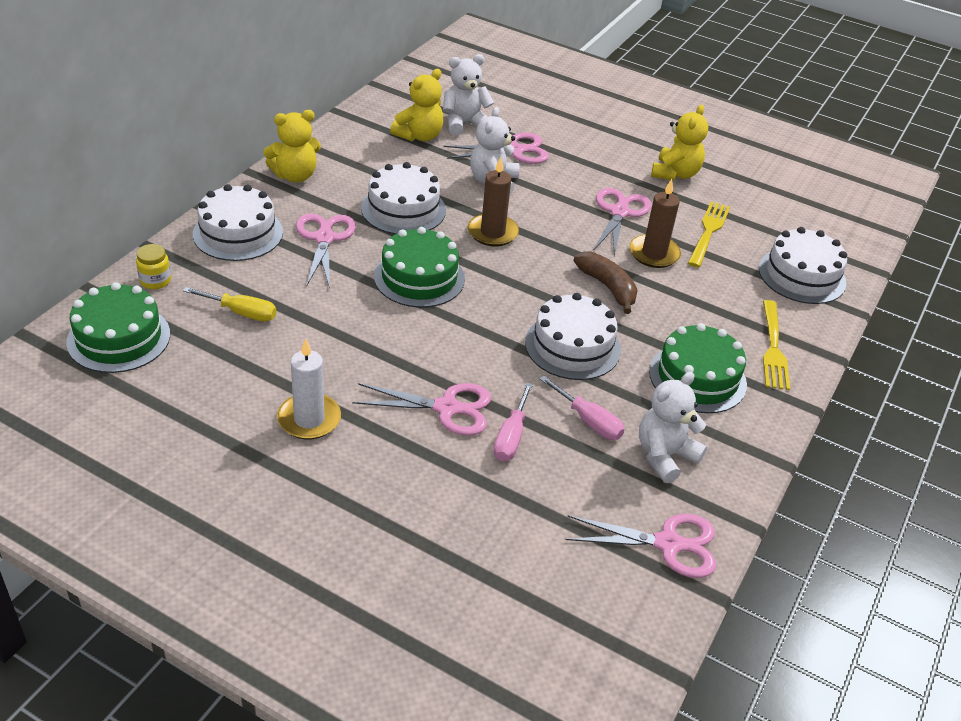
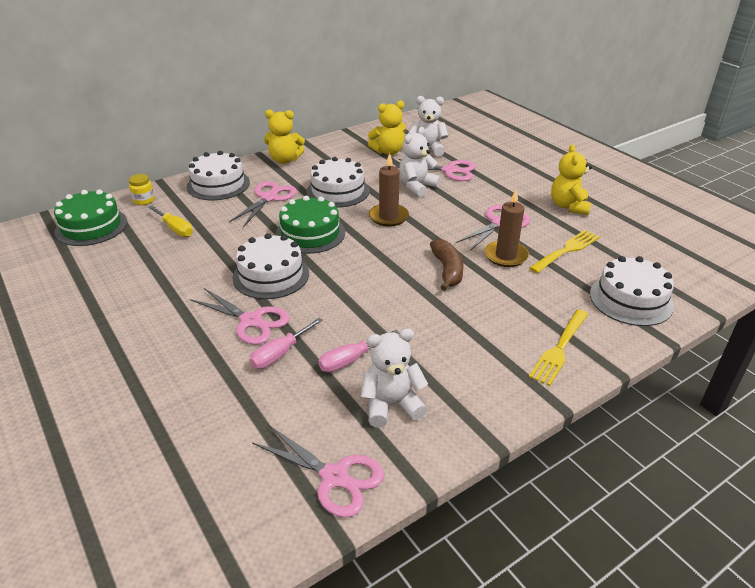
camera: 30 degrees right, 5 degrees down
(309, 419) = (153, 302): white candle -> none
(572, 346) = (384, 304): white cake -> white cake (271, 275)
(588, 421) = (350, 360): pink screwdriver -> pink screwdriver turned 75 degrees clockwise
(675, 174) = (569, 206): yellow teddy bear -> yellow teddy bear turned 135 degrees clockwise
(697, 378) = (470, 353): green cake -> none

